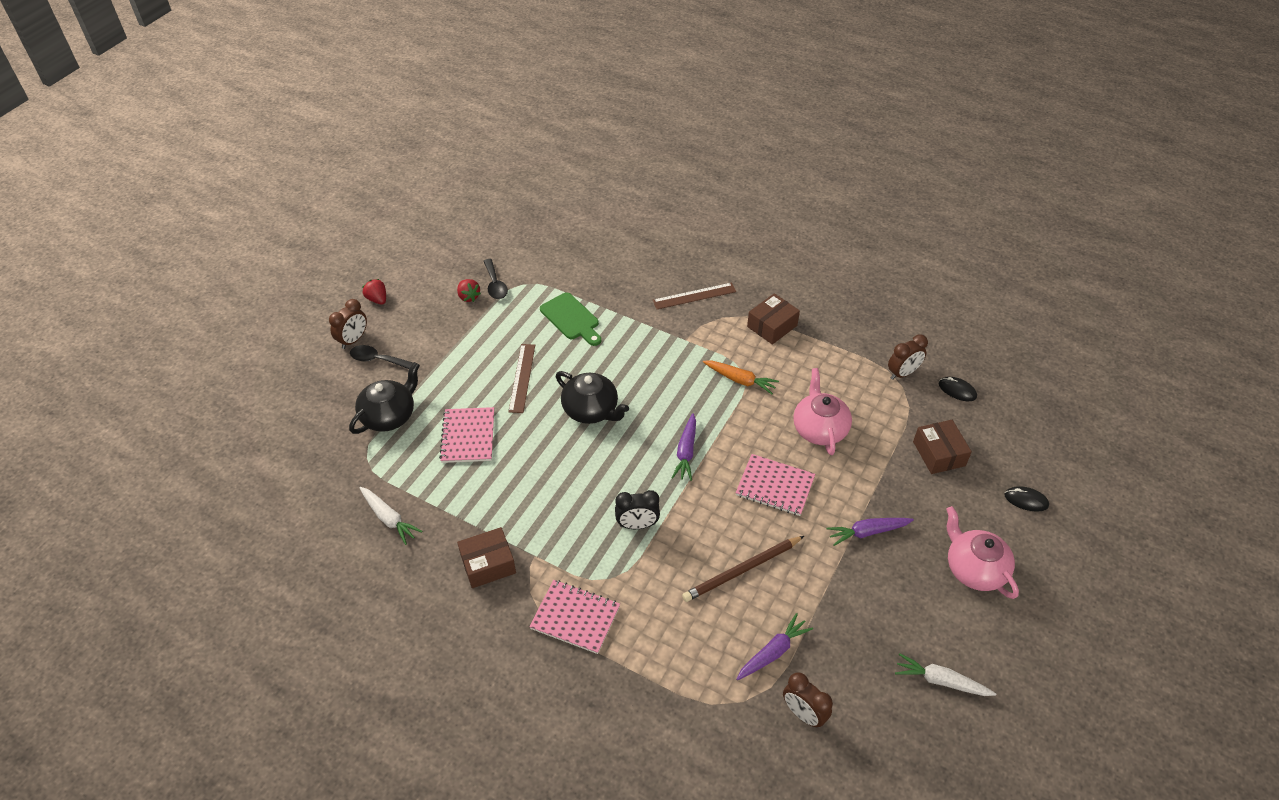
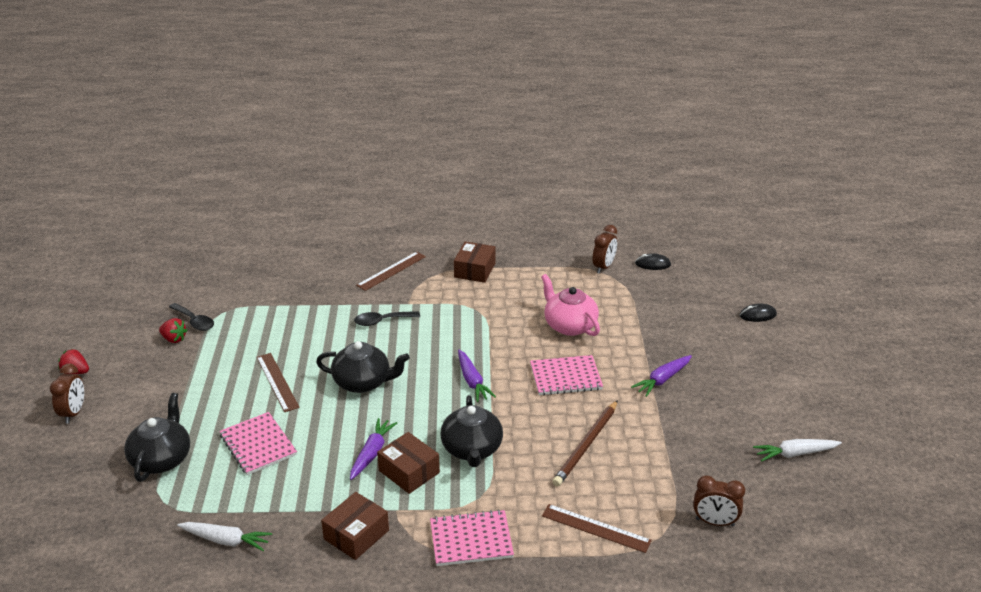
camera: 30 degrees left, 15 degrees down
(377, 359) = (113, 419): black spoon -> black spoon (382, 321)
(571, 318) = (290, 322): green cutting board -> none
(637, 525) = (472, 449): black clock -> black teapot
(689, 662) = (596, 528): none -> brown ruler
(740, 380) = (478, 315): orange carrot -> none
(773, 652) = (657, 491): purple carrot -> purple carrot (372, 453)
(939, 453) = (673, 309): brown box -> brown box (409, 471)
(974, 569) = (758, 372): pink teapot -> none

